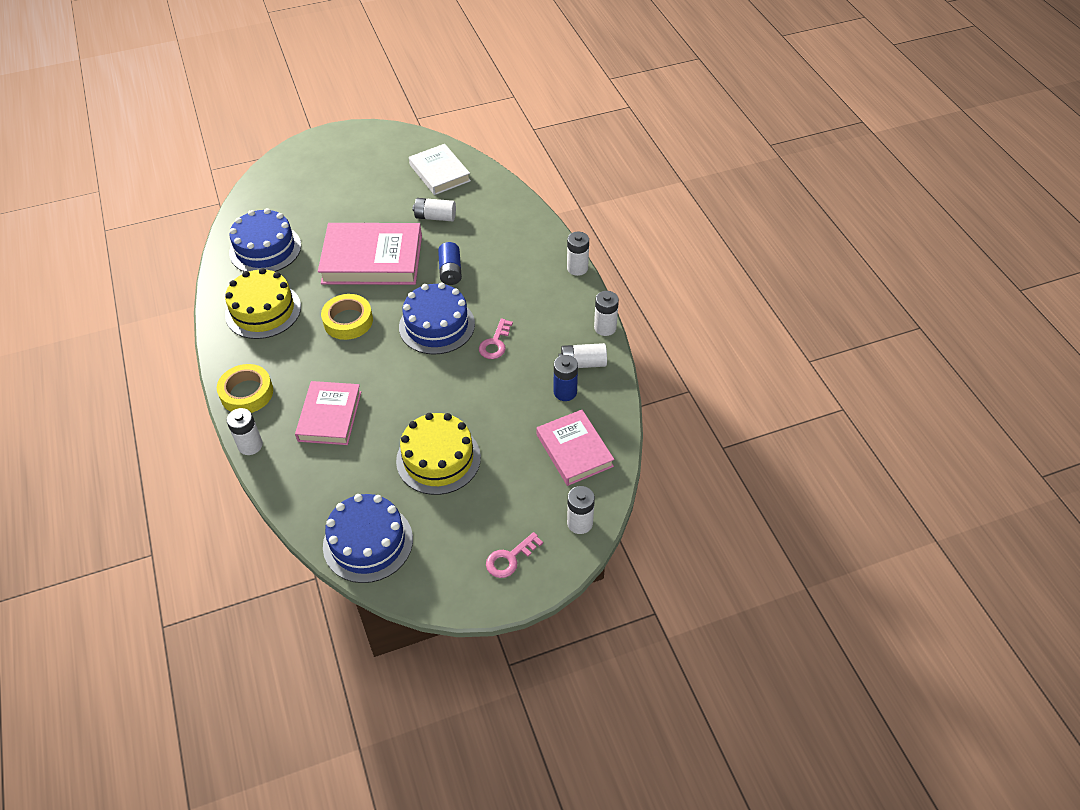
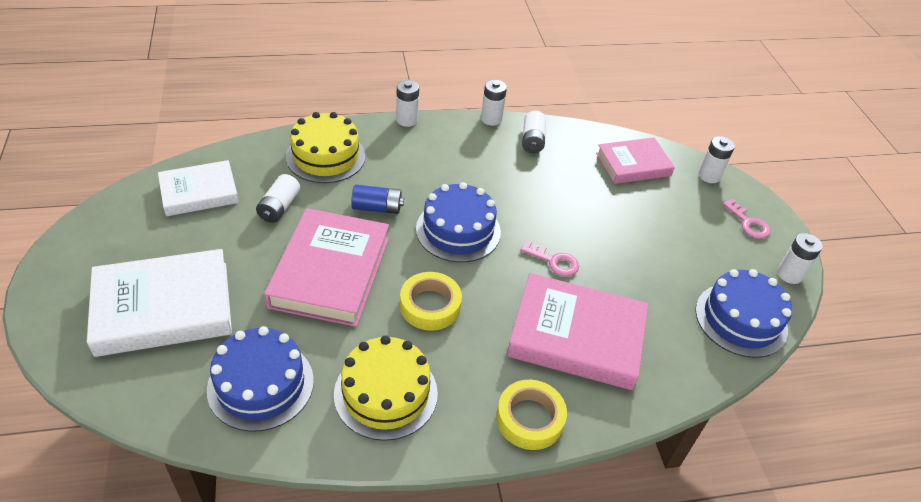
camera: 85 degrees left, 5 degrees down
(250, 445) = (614, 418): white battery -> white battery (789, 274)
(323, 189) = (163, 308): none -> white book
(330, 416) = (576, 336): pink book -> pink book, size x1.58
(438, 459) = (639, 254): yellow cake -> yellow cake (326, 156)
(495, 343) = (494, 191): pink key -> pink key (554, 261)
(565, 392) = (565, 157): blue battery -> none

